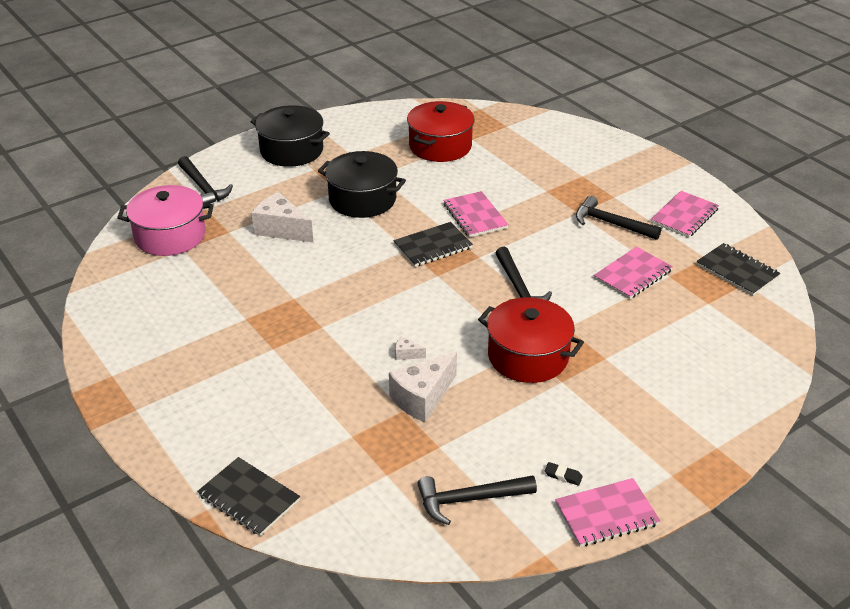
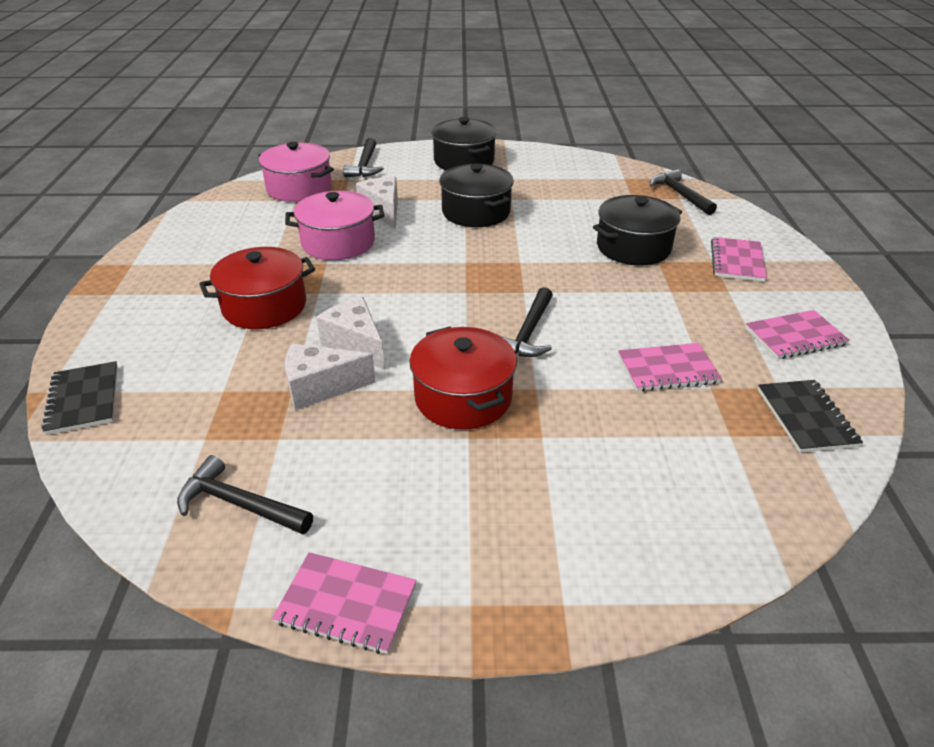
camera: 35 degrees right, 0 degrees up
(280, 275) = (338, 242): none -> pink pot
(406, 354) = (356, 344): white cheese -> white cheese, size x2.32
(433, 246) = (491, 268): black notebook -> none
(440, 146) = (595, 195): red pot -> red pot (264, 306)
(475, 216) = (560, 258): pink notebook -> pink notebook (737, 261)
(517, 185) = (633, 247): none -> black pot
(563, 476) = (354, 533): black eraser -> none
(611, 223) = (697, 313): black hammer -> black hammer (680, 195)

